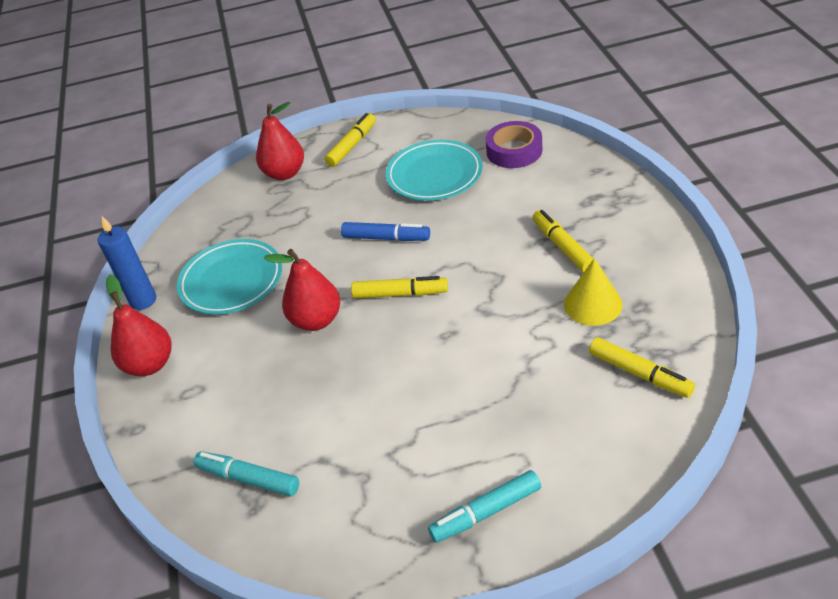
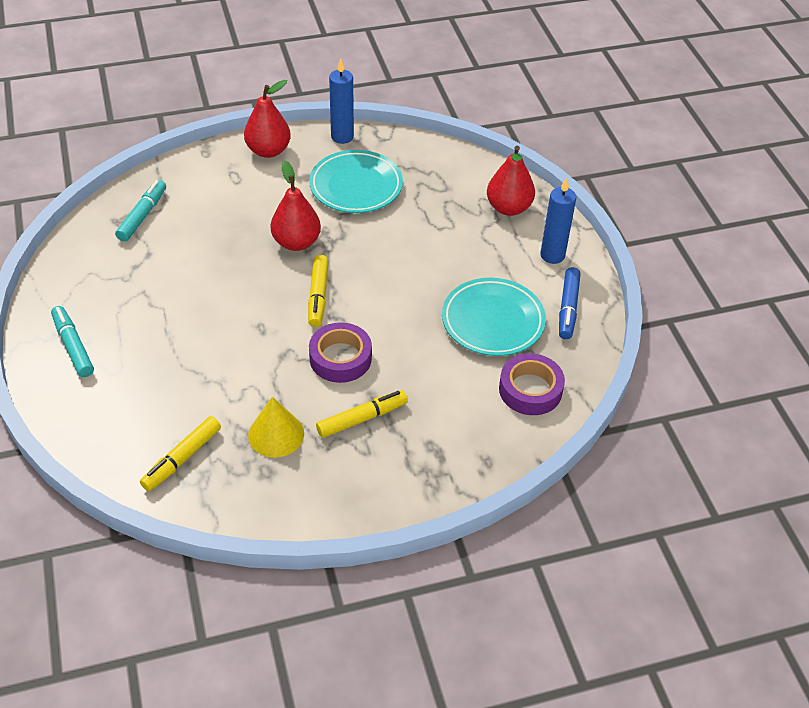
camera: 80 degrees right, 5 degrees up
(352, 145) = (552, 255): yellow marker -> blue candle
(386, 238) = (397, 285): blue marker -> blue marker (568, 308)
(487, 268) = (340, 358): none -> purple tape

